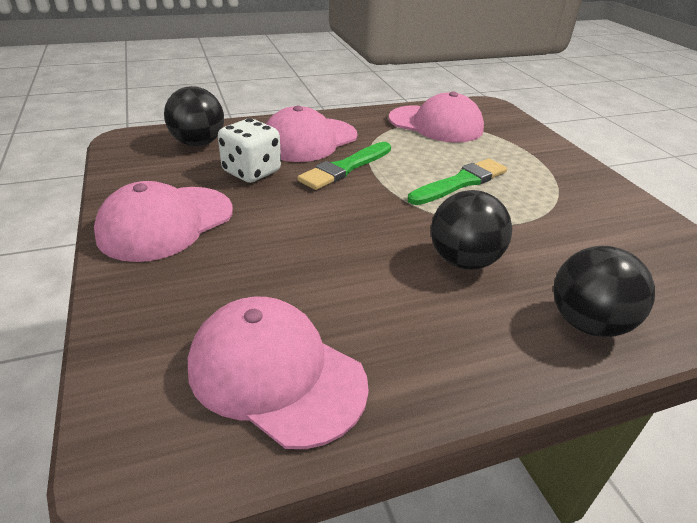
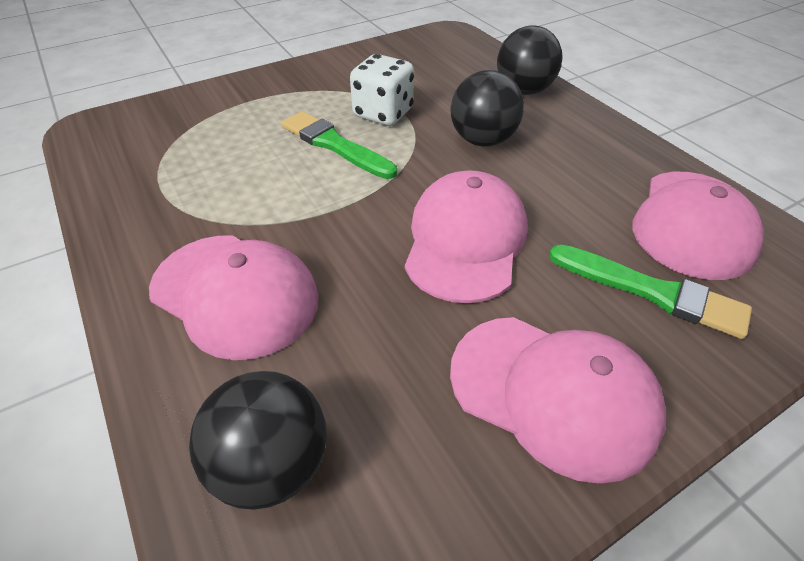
camera: 100 degrees left, 10 degrees up
(251, 172) = (368, 338): white dice -> white dice (383, 113)
(345, 168) = (324, 238): green brush -> green brush (652, 292)
(436, 124) = (163, 169): pink cap -> pink cap (465, 240)

